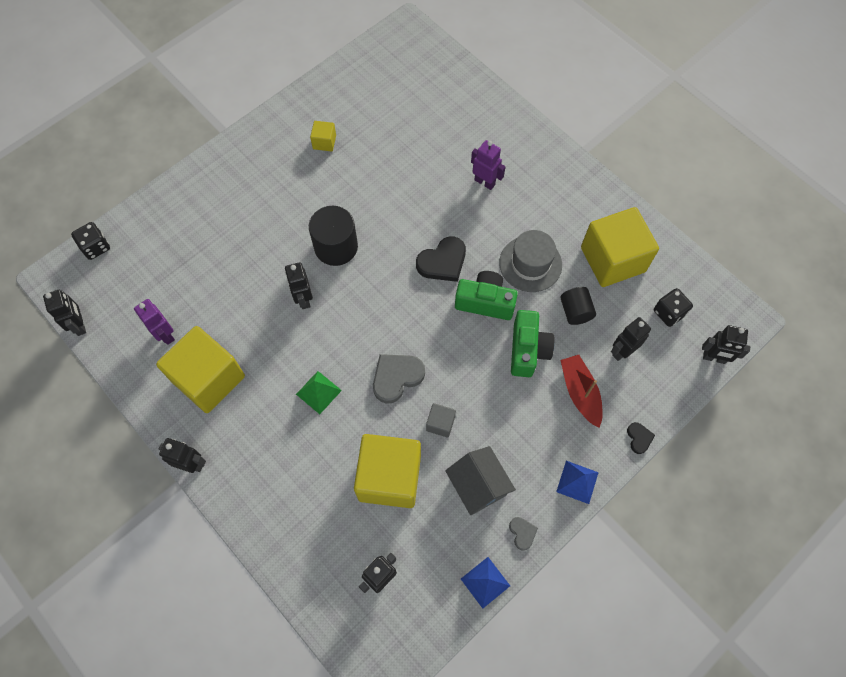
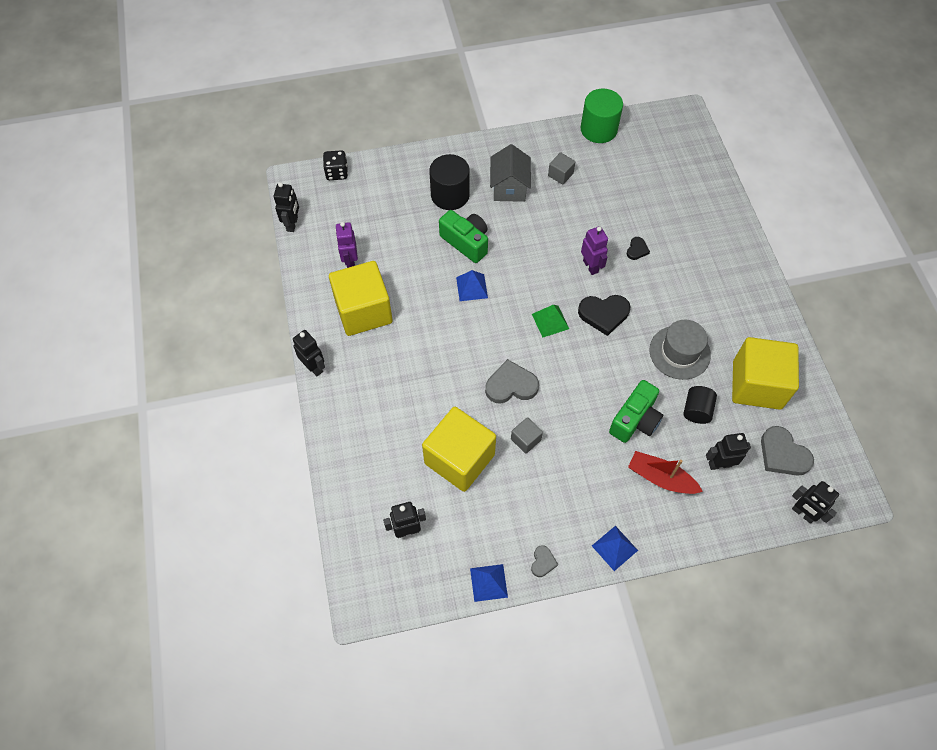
camera: 30 degrees right, 5 degrees down
(303, 299) = (472, 287): black robot -> blue pyramid
(318, 392) = (442, 364): green pyramid -> green pyramid (550, 321)
(324, 142) = (560, 174): yellow cube -> grey cube
(335, 79) = (598, 129): none -> green cylinder
(336, 247) = (522, 260): black cylinder -> black cylinder (450, 195)
(478, 486) = (527, 505): grey house -> grey house (509, 187)
(484, 182) = (679, 268): purple robot -> purple robot (590, 266)
(485, 302) = (621, 363): green camera -> green camera (466, 242)
(580, 392) = (660, 478): red boat -> red boat turned 75 degrees counterclockwise
(639, 438) = (691, 542): black heart -> black heart (637, 250)
(669, 313) = (783, 454): black dice -> grey heart

